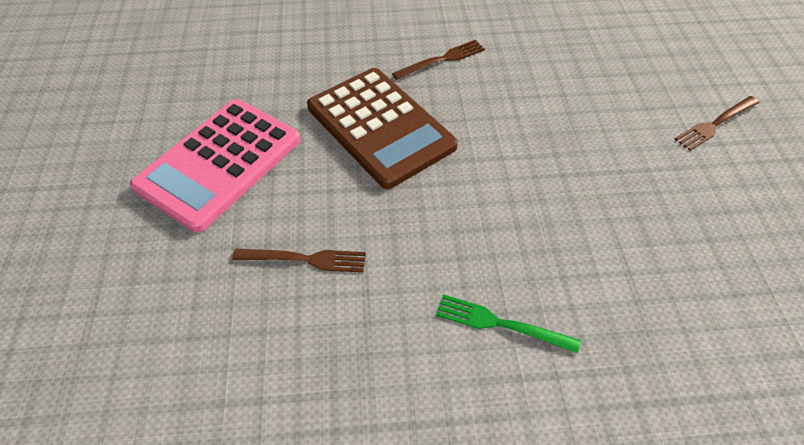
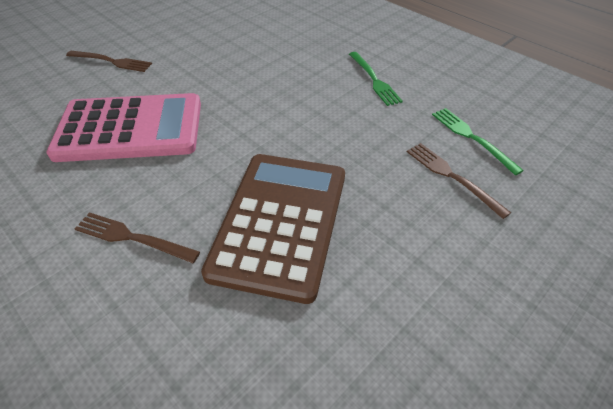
camera: 130 degrees left, 5 degrees down
(219, 163) = (462, 314): pink calculator -> pink calculator (130, 129)
(325, 325) = (472, 138): none -> green fork

